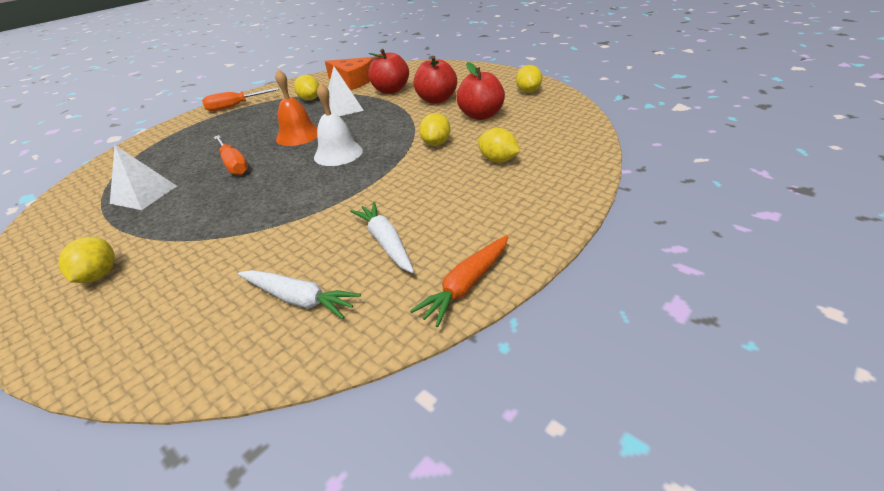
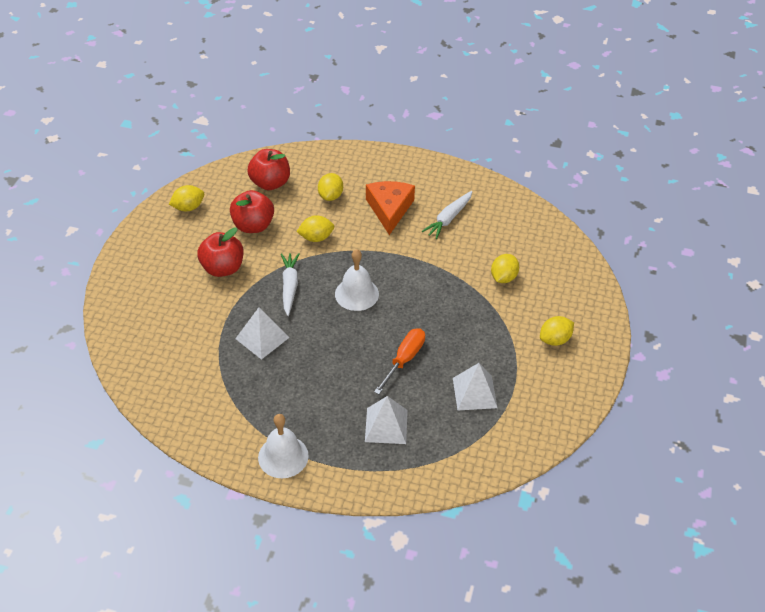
camera: 120 degrees left, 10 degrees up
(192, 145) = (386, 425): none -> white pyramid
(235, 106) = (283, 456): orange screwdriver -> white bell
(298, 135) = (334, 343): orange bell -> none
(299, 299) = (510, 234): white carrot -> white carrot (290, 286)
(310, 99) = (244, 384): yellow lemon -> yellow lemon (503, 277)
(353, 81) = (177, 369): orange cheese -> orange cheese (389, 209)
(391, 90) = (203, 317): red apple -> red apple (270, 183)
(466, 285) = (462, 177): orange carrot -> none

